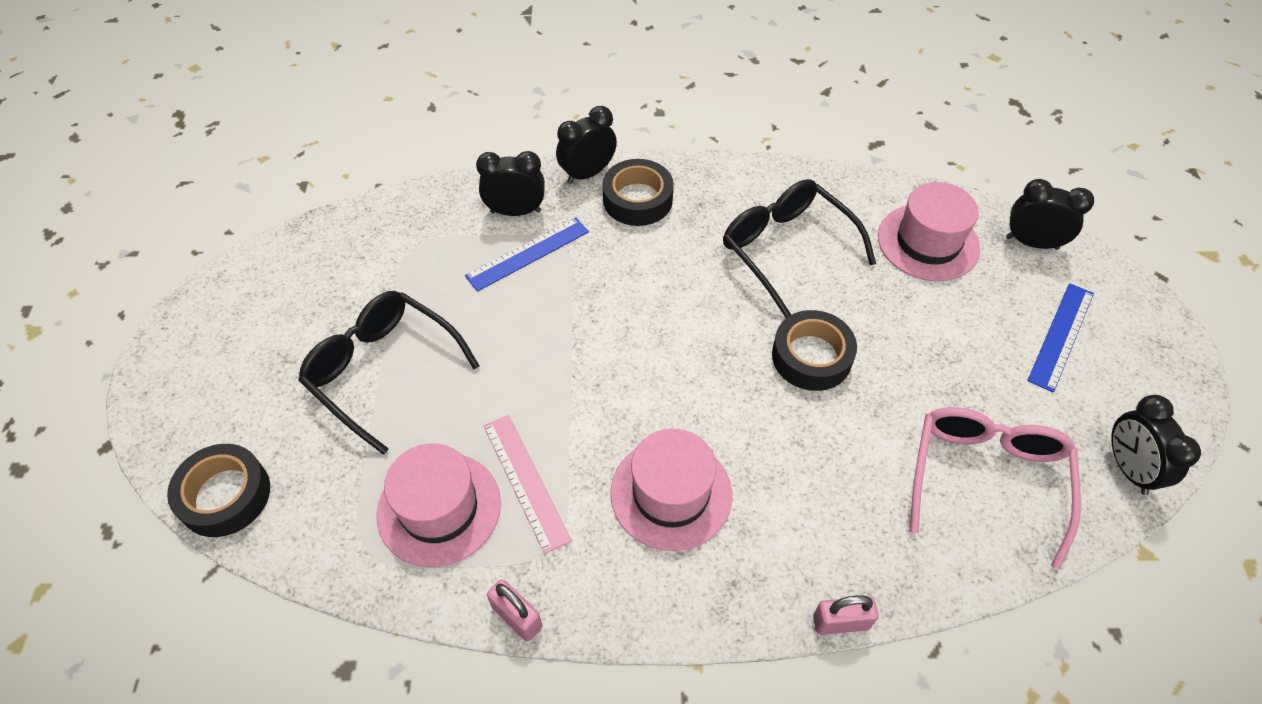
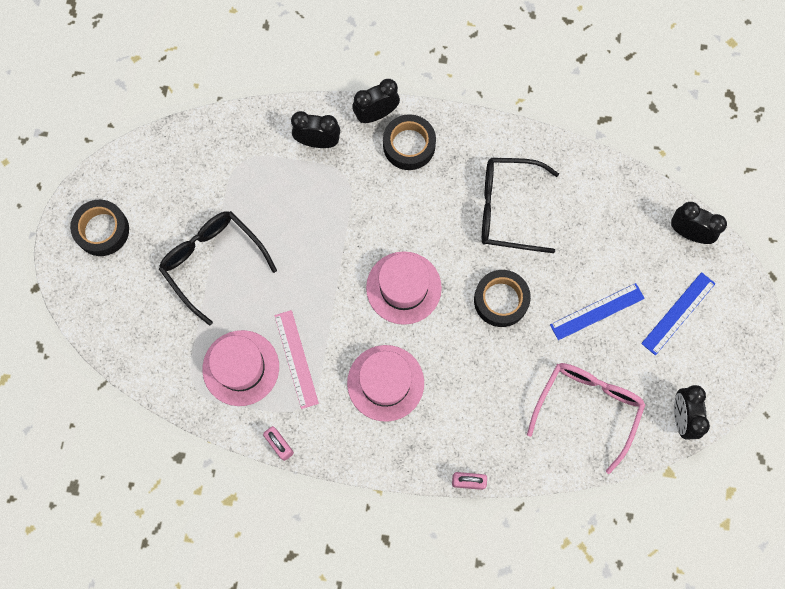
camera: 10 degrees right, 20 degrees up
(225, 495) = (110, 336): black tape -> black tape (102, 230)
(528, 254) = (321, 182): blue ruler -> blue ruler (597, 311)
(787, 250) = (508, 209): black glasses -> black glasses turned 60 degrees counterclockwise
(928, 242) = (612, 219): pink hat -> pink hat (403, 288)

